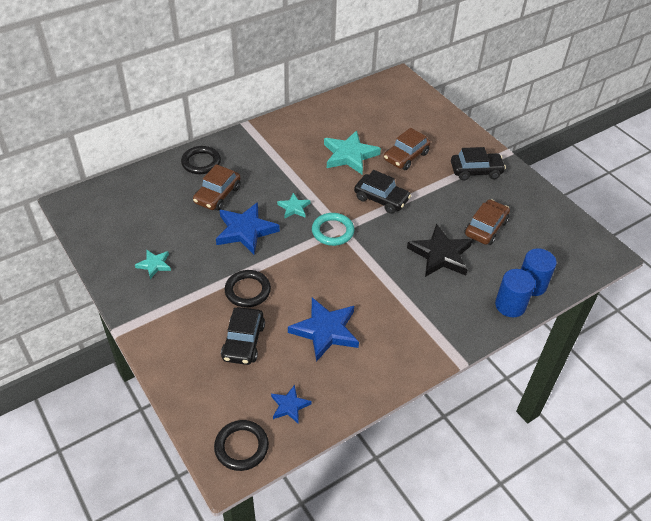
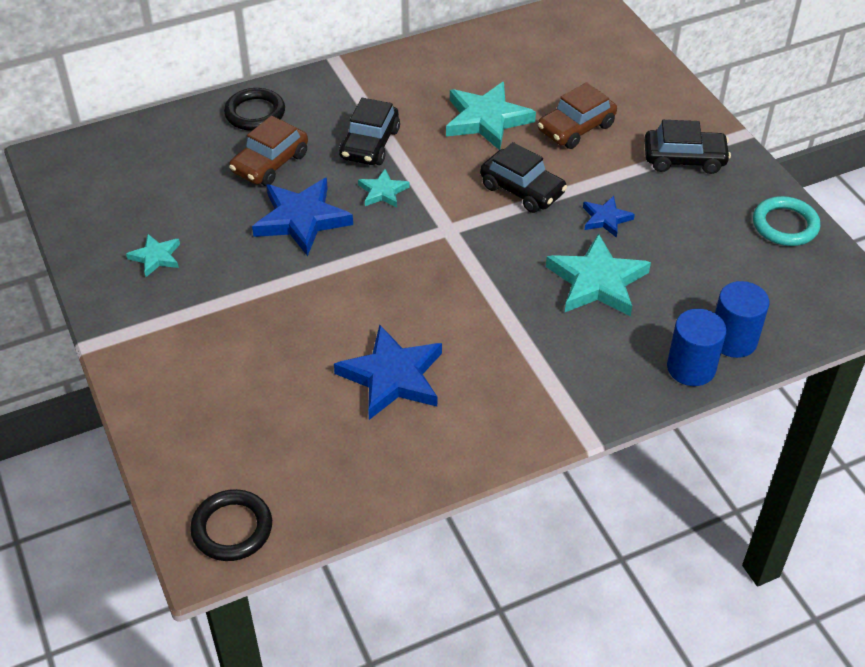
camera: 10 degrees right, 0 degrees up
(243, 342) = (265, 380): black car -> black car (370, 144)
(247, 291) = (287, 307): black ring -> none
(289, 406) = (315, 478): blue star -> blue star (606, 219)
(332, 231) = (435, 232): turquoise ring -> turquoise ring (785, 225)
(440, 255) = (597, 282): black star -> turquoise star
(486, 228) = (679, 247): brown car -> none

